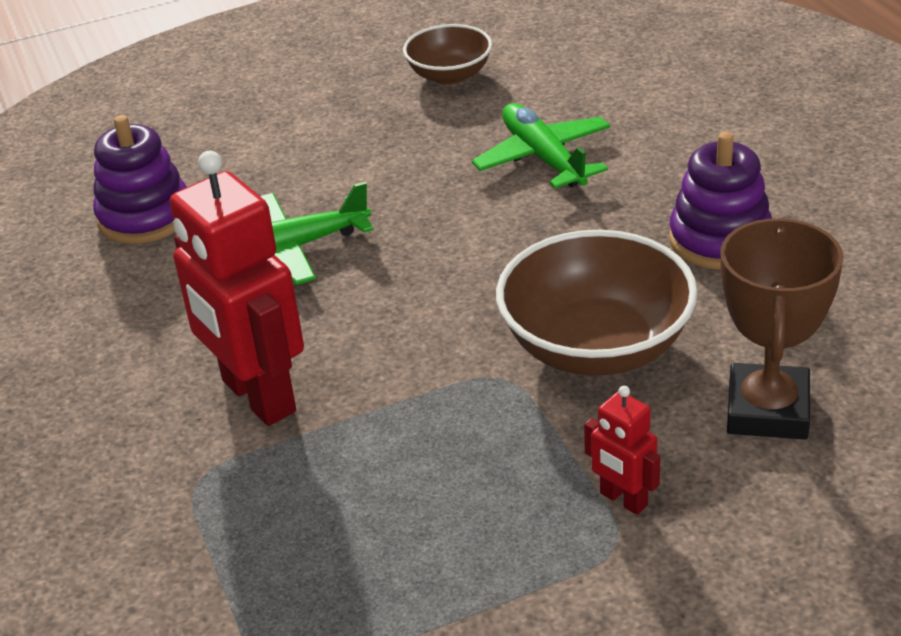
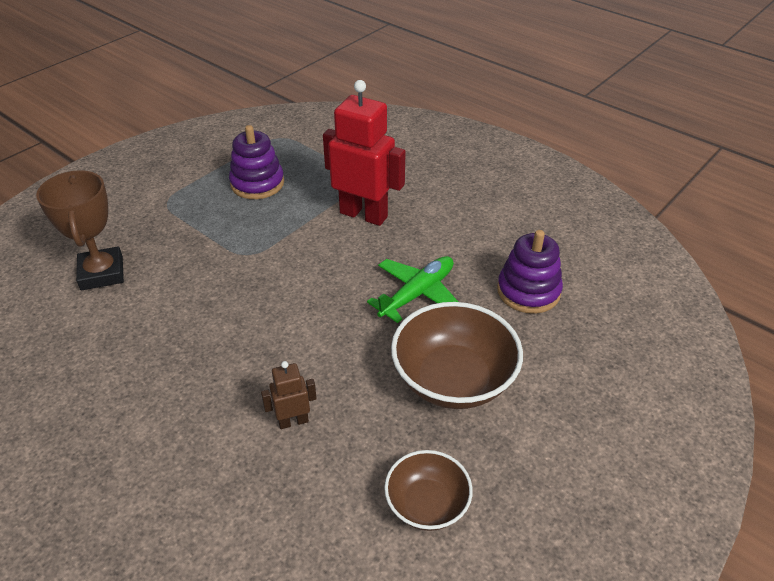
camera: 150 degrees right, 5 degrees up
(543, 158) = (293, 421): green plane -> brown robot
(596, 346) = (202, 283): brown bowl -> brown bowl (453, 379)
(623, 500) = (167, 217): red robot -> none
(720, 239) = (140, 378): purple stacking toy -> purple stacking toy (257, 183)

